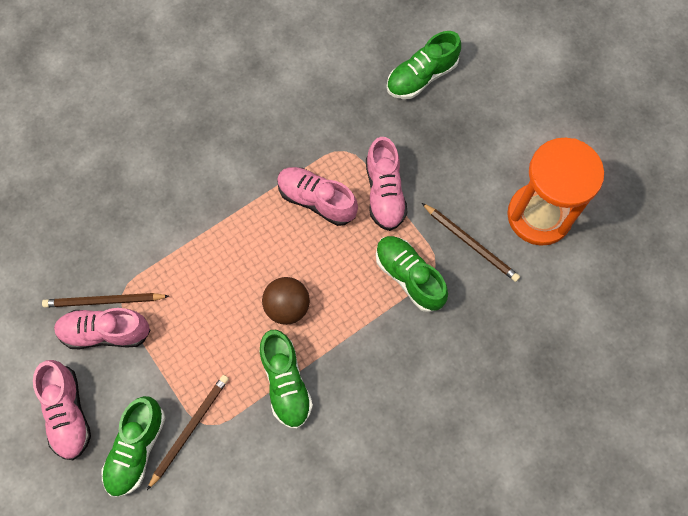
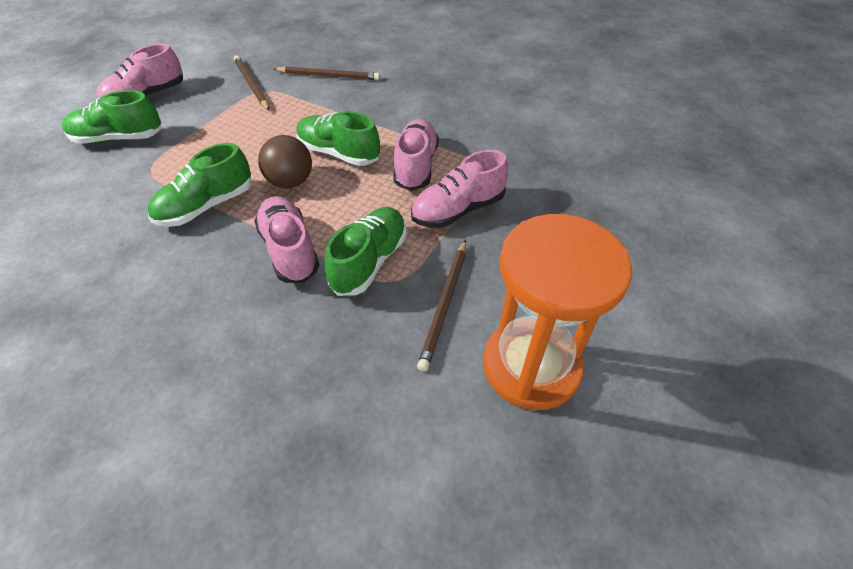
camera: 65 degrees right, 20 degrees down
(105, 332) = (224, 93): pink shoe -> pink shoe (289, 250)
(190, 429) = (143, 161): brown pencil -> brown pencil (329, 76)
(421, 77) = (616, 195): green shoe -> green shoe (339, 153)

